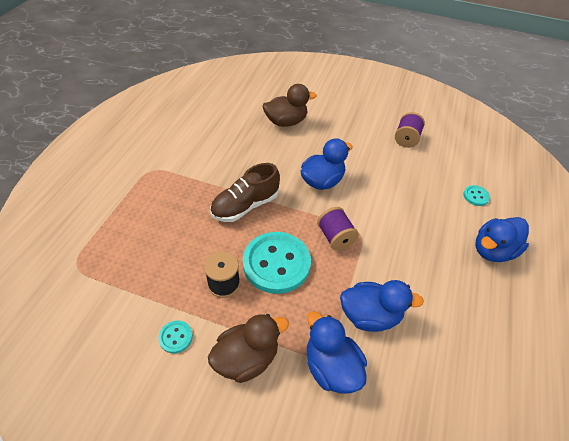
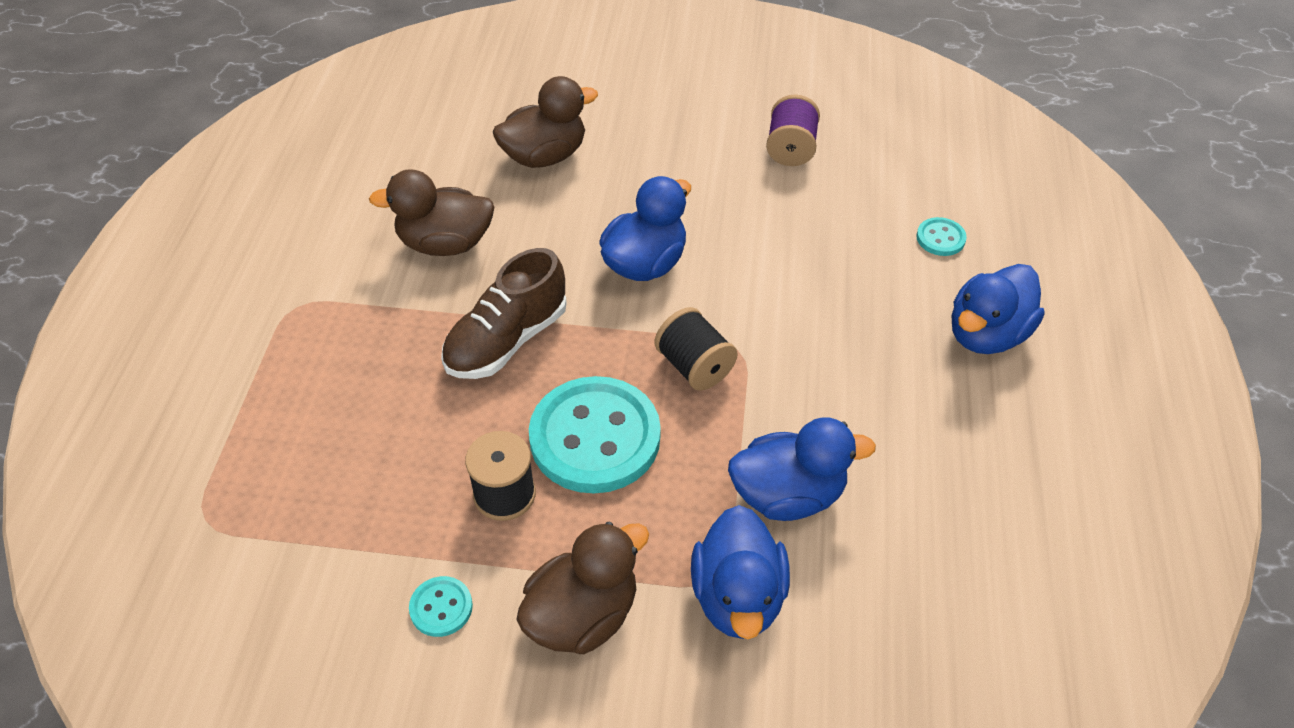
camera: 10 degrees left, 0 degrees up
(228, 154) = (445, 243): none -> brown duck
(331, 367) = (738, 597): blue duck -> blue duck turned 135 degrees counterclockwise
(335, 237) = (694, 366): purple spool -> black spool

